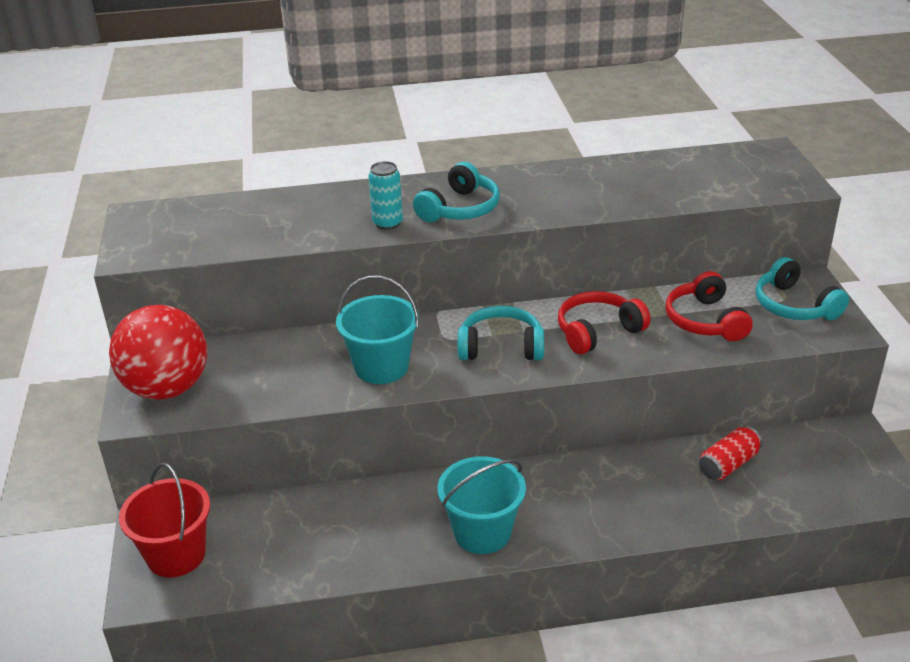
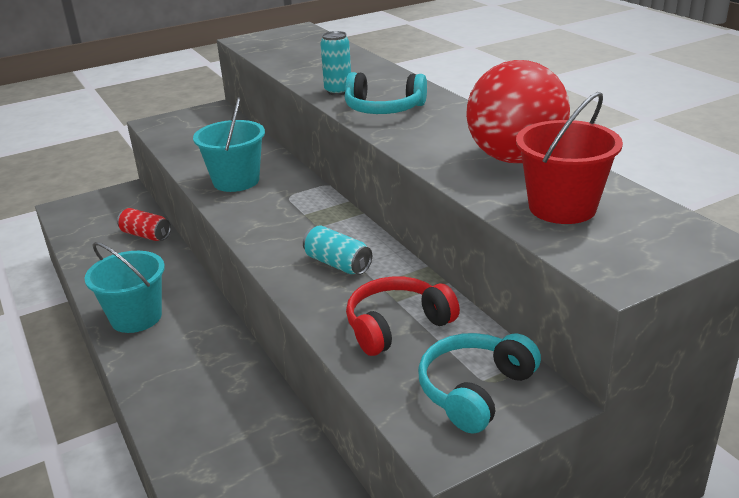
camera: 70 degrees right, 5 degrees down
(167, 388) = (185, 123): red ball -> red ball (515, 158)
(176, 555) = (98, 207): red bucket -> red bucket (562, 207)
(501, 347) = (287, 222): turquoise headphones -> none
(598, 331) = (337, 264): red headphones -> turquoise can
(728, 464) = (270, 452): red can -> red can (146, 235)

